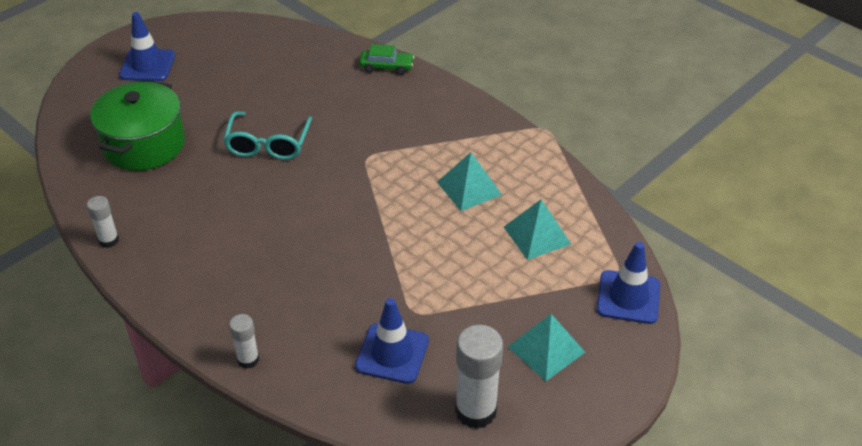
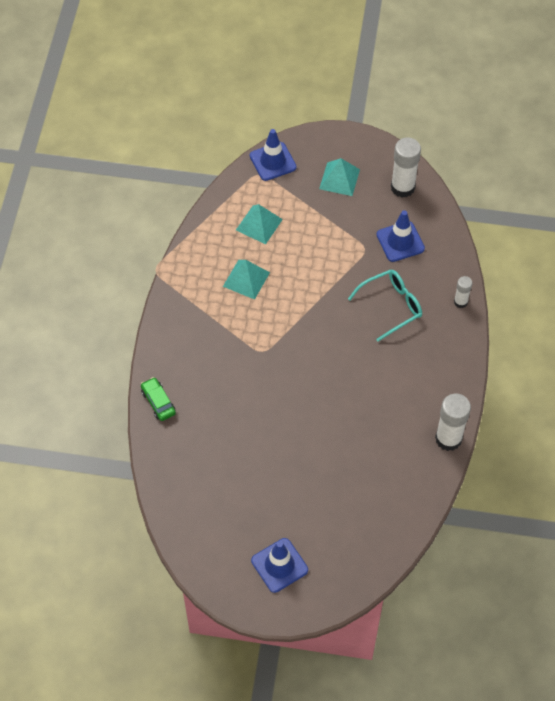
camera: 125 degrees left, 15 degrees up
(109, 240) = (448, 438): white glue stick -> white glue stick, size x1.82
(144, 145) = (358, 492): green pot -> none
(268, 144) = (297, 416): turquoise glasses -> turquoise glasses (391, 306)

